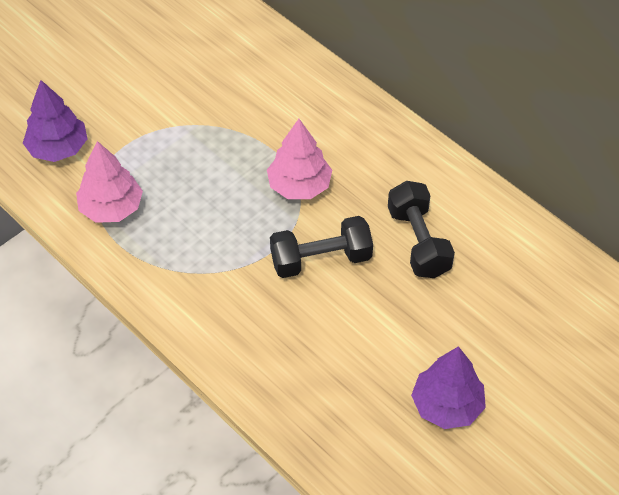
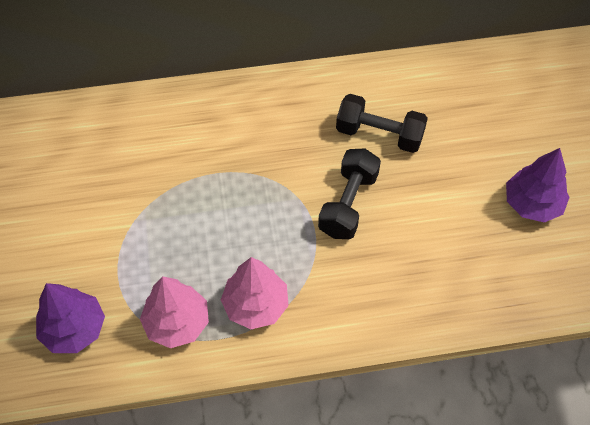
camera: 55 degrees left, 5 degrees up
(299, 186) = (267, 176): pink tree -> pink tree (256, 305)

